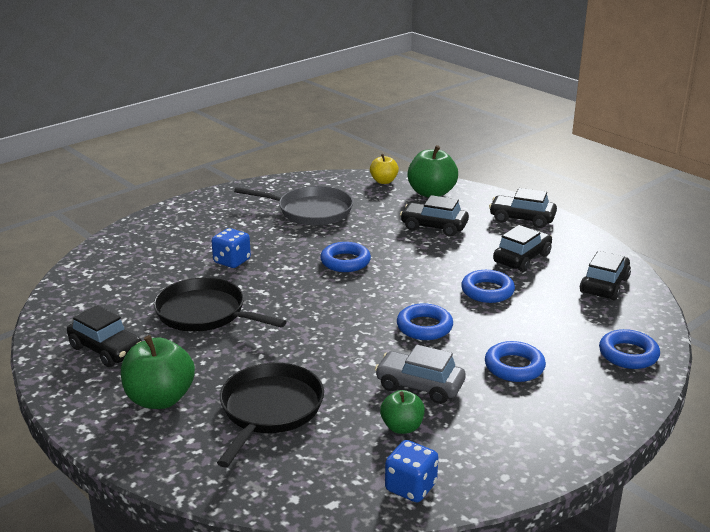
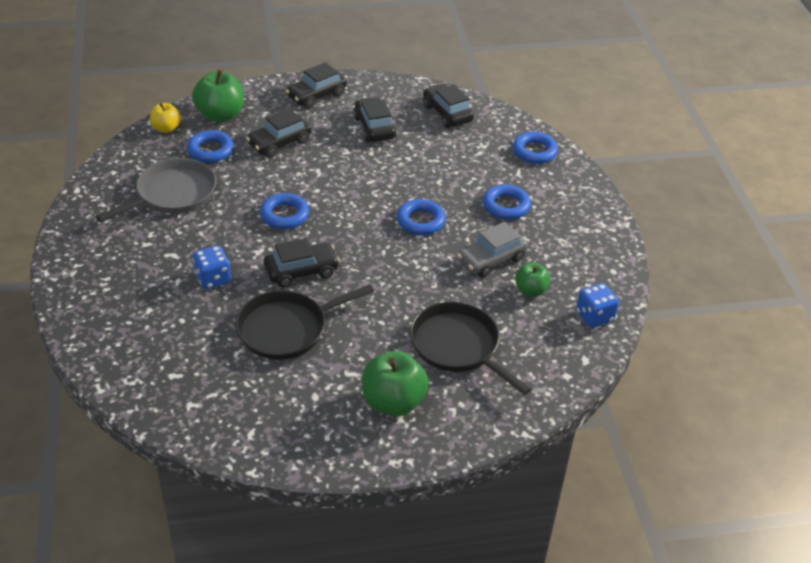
camera: 60 degrees left, 15 degrees up
(106, 349) = (288, 411): black car -> black car (301, 271)
(487, 291) = (402, 167): blue ring -> blue ring (210, 150)

